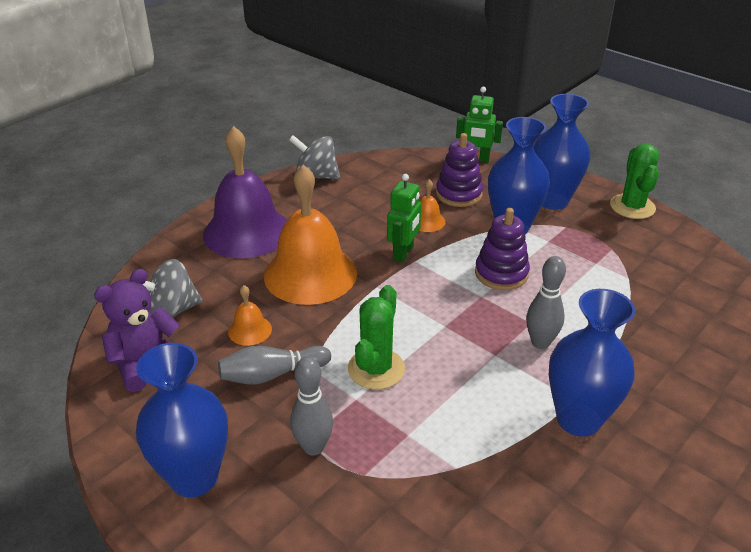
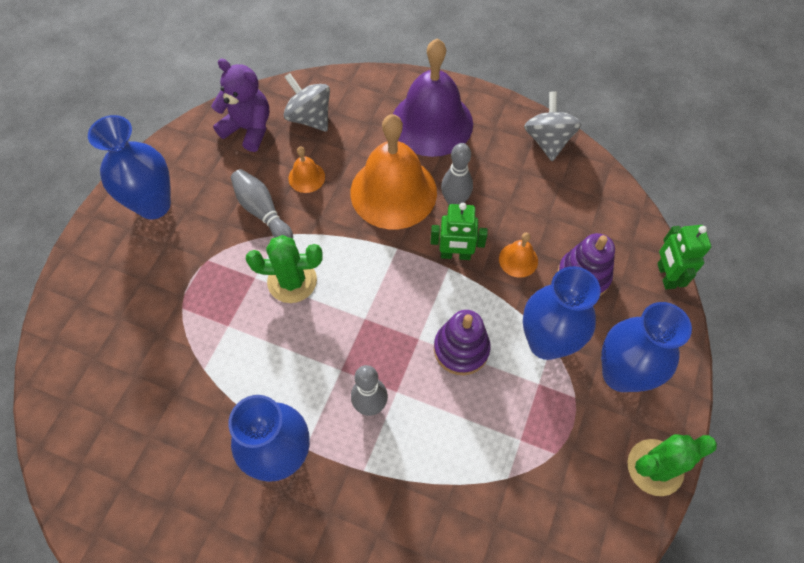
camera: 70 degrees right, 25 degrees up
(313, 447) = (198, 266): grey bowling pin -> grey bowling pin (455, 202)

